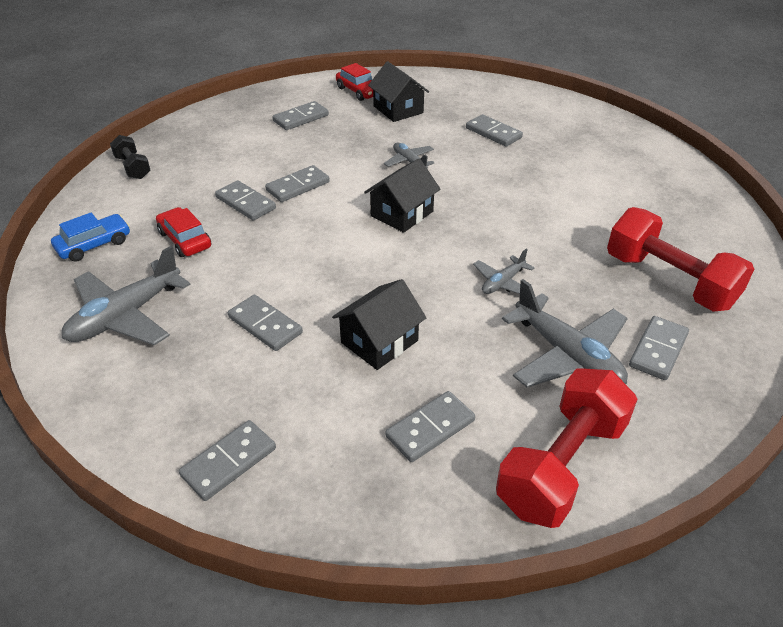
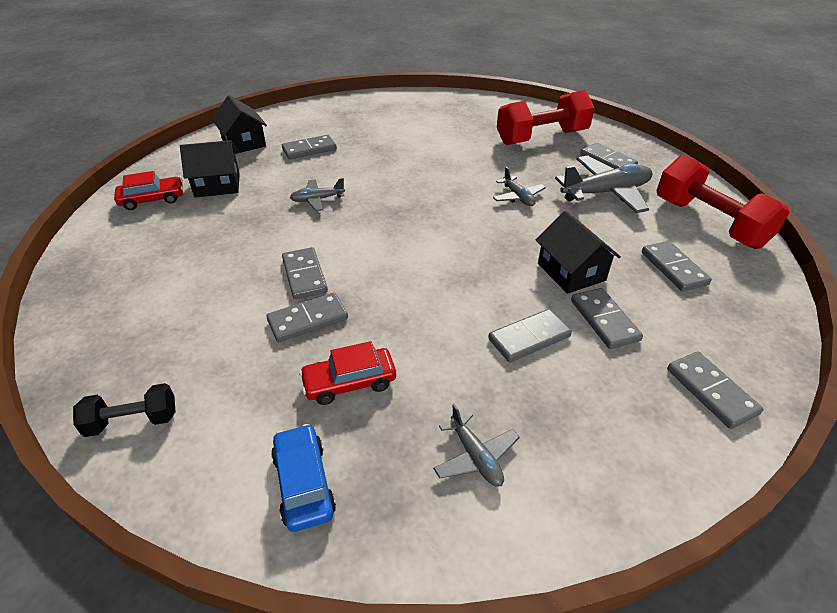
camera: 70 degrees left, 0 degrees up
(126, 316) = (475, 456): grey plane -> grey plane, size x0.53
(301, 118) = (165, 248): grey domino -> grey domino (604, 320)
(402, 214) = (398, 222): black house -> black house (243, 142)

